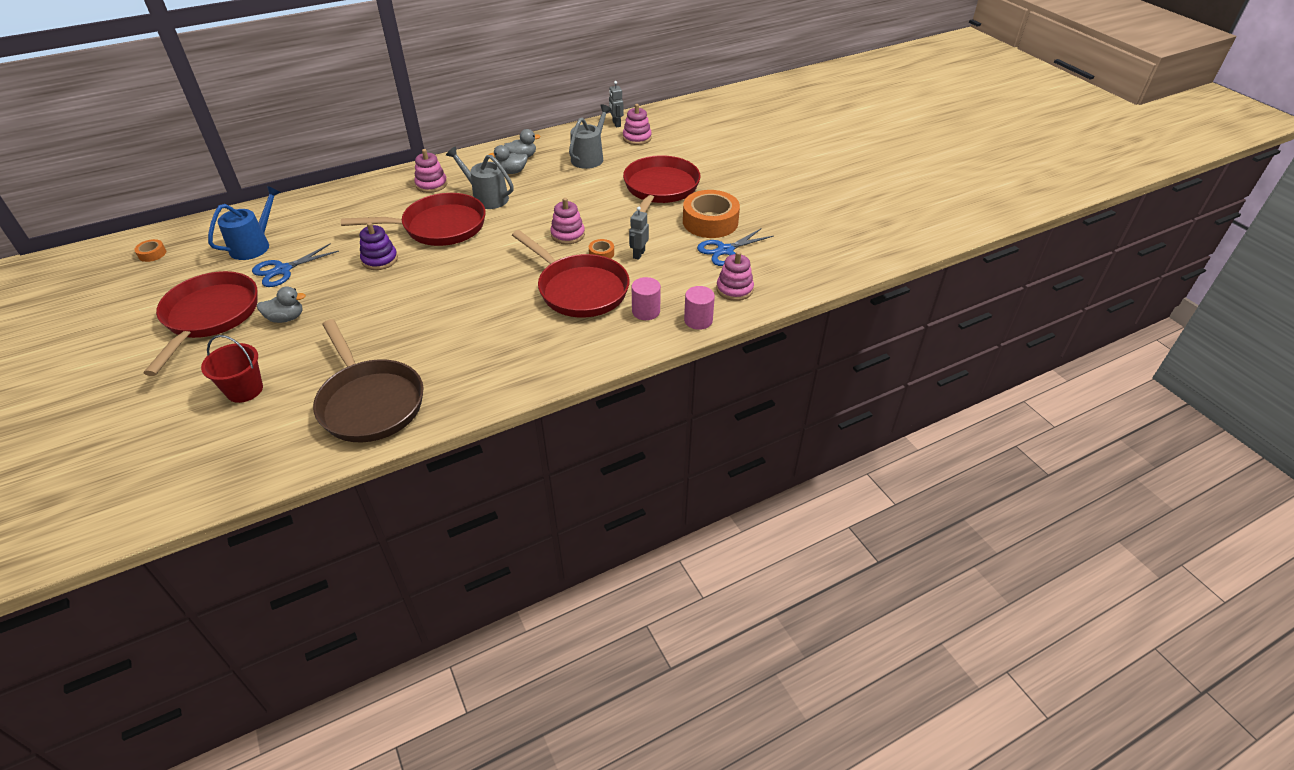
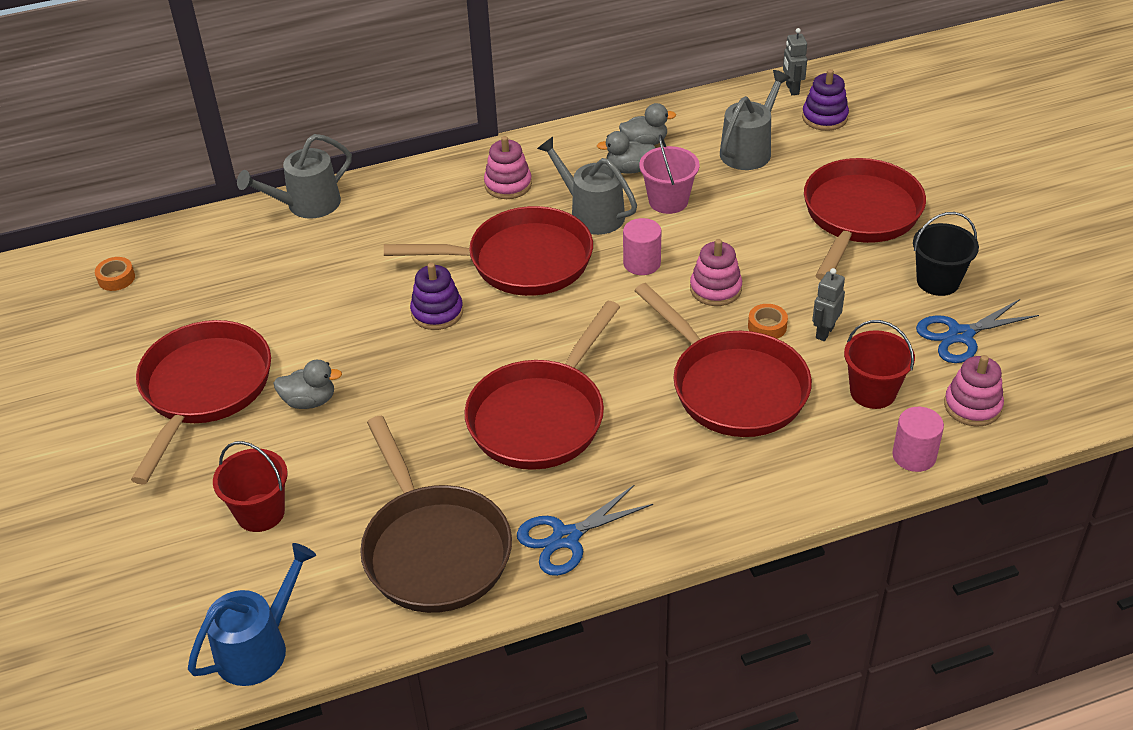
camera: 10 degrees right, 0 degrees up
(254, 245) = (256, 274): blue watering can -> blue watering can (258, 648)
(282, 270) = (299, 319): blue scissors -> blue scissors (565, 538)
(293, 203) = (307, 205): none -> grey watering can
(449, 316) = (541, 417): none -> red pan
(537, 188) = (668, 201): none -> pink bucket
(637, 138) = (824, 117): pink stacking toy -> purple stacking toy
(646, 311) = (834, 433): pink cylinder -> pink cylinder (642, 263)
(670, 286) = (873, 392): none -> red bucket
(710, 222) = (938, 281): orange tape -> black bucket

